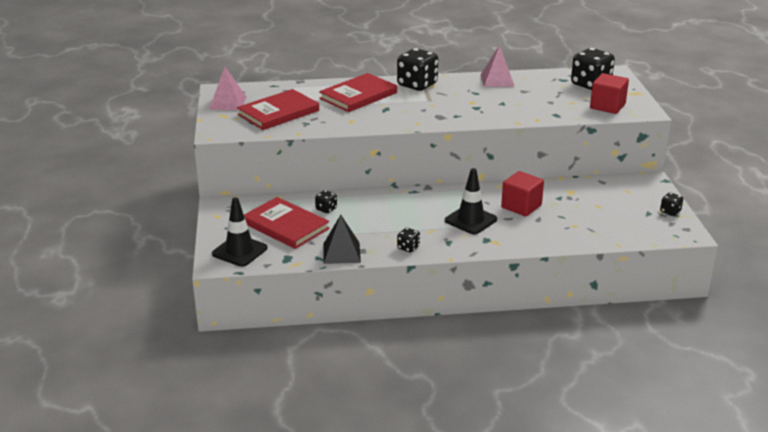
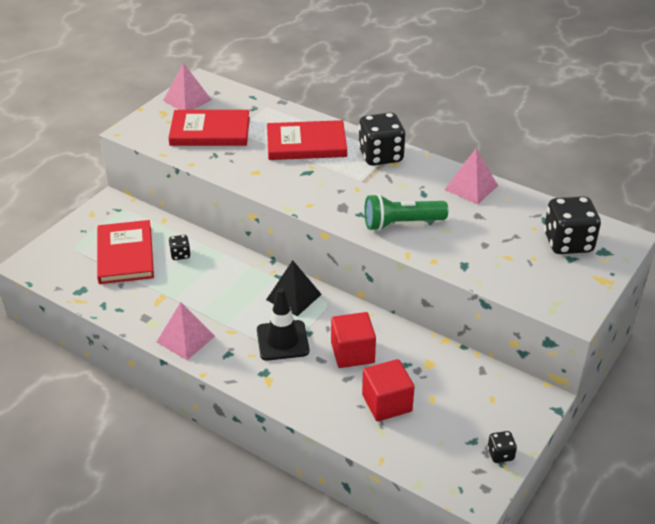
camera: 40 degrees right, 10 degrees up
(239, 251) = (58, 261): black traffic cone -> none
(341, 253) = (127, 310): black pyramid -> black pyramid (294, 297)
(408, 248) = (185, 339): black dice -> pink pyramid
(488, 110) = (401, 223): none -> green flashlight
(607, 106) = (540, 283): red cube -> red cube (387, 403)

